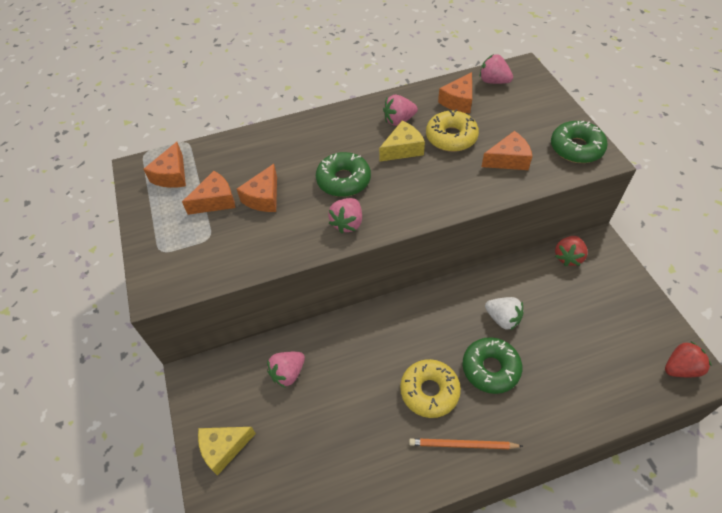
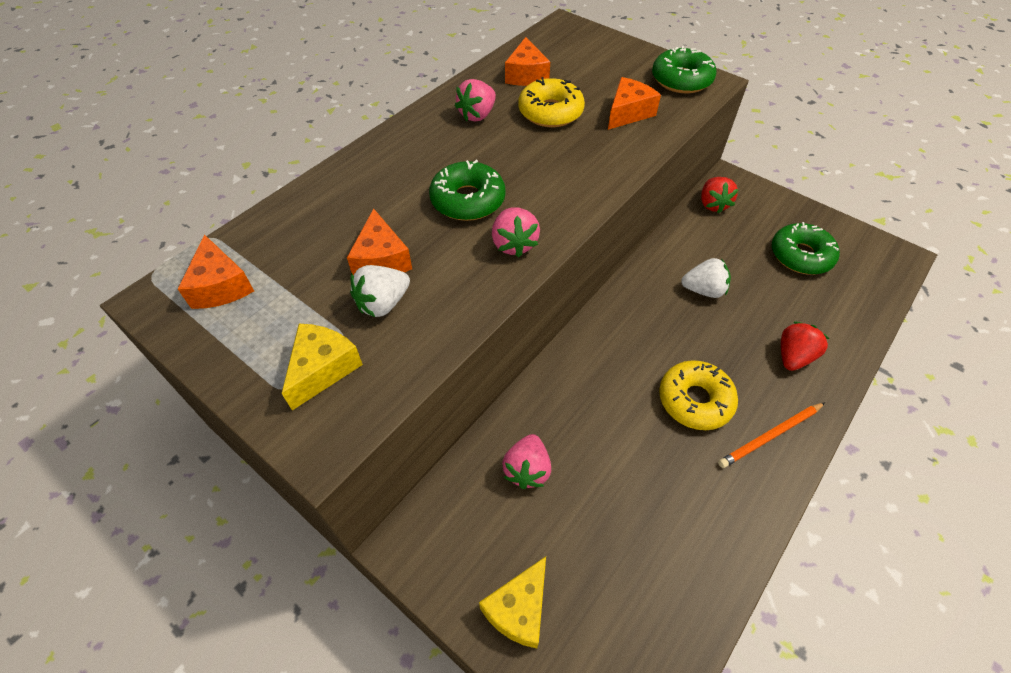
camera: 35 degrees left, 0 degrees up
(215, 201) = (315, 291): orange cheese -> none
(244, 226) = (383, 303): none -> white strawberry
(403, 149) = (508, 142): yellow cheese -> yellow cheese (323, 369)
(490, 368) = (732, 344): green donut -> green donut (800, 256)
(493, 81) = (545, 45): pink strawberry -> none
(680, 368) = (882, 259): red strawberry -> red strawberry (793, 356)

